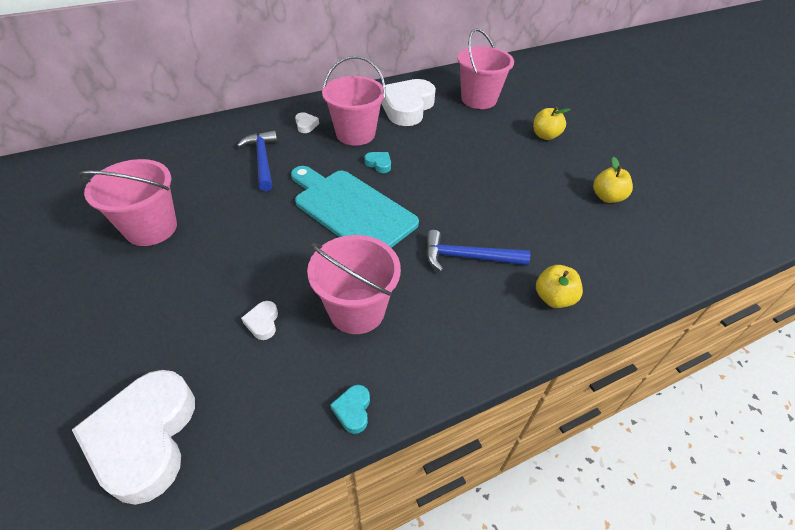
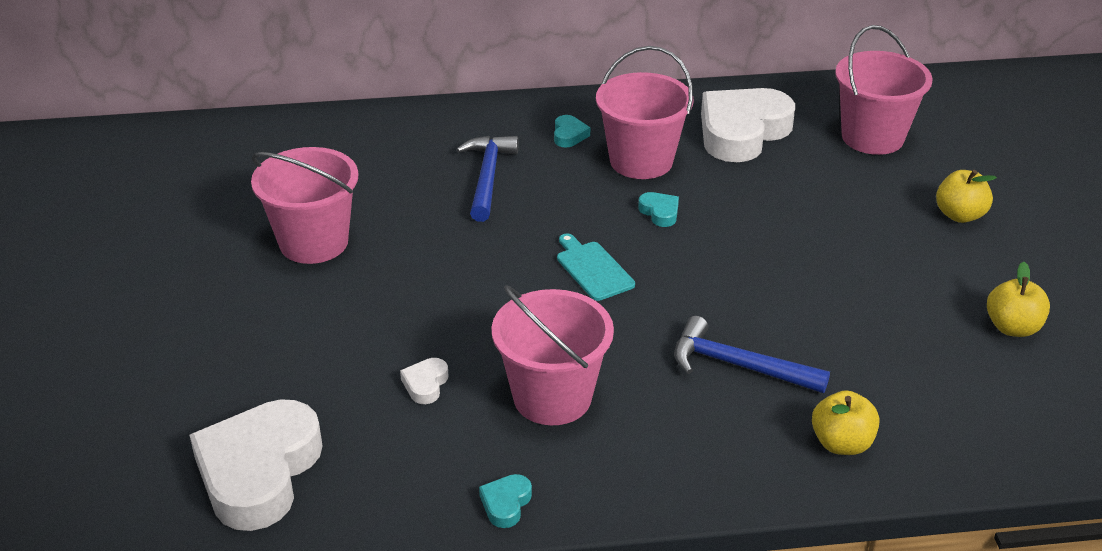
camera: 20 degrees right, 10 degrees down
(306, 125) = (569, 135): white heart -> turquoise heart
(351, 209) = (593, 269): turquoise cutting board -> turquoise cutting board, size x0.46

